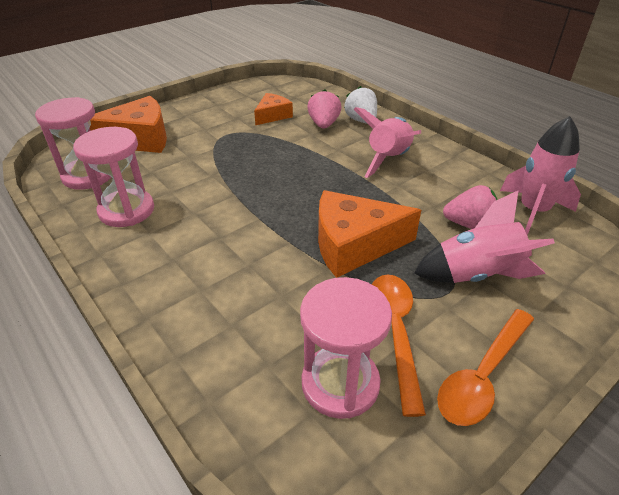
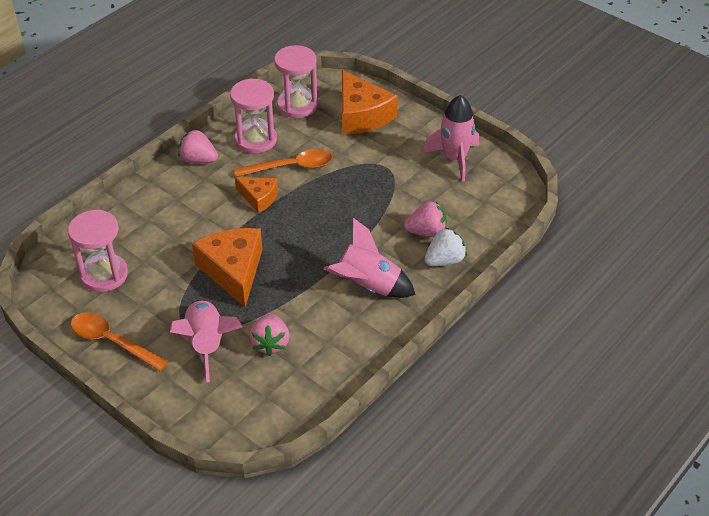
camera: 80 degrees right, 5 degrees up
(132, 263) = (198, 160): none -> pink strawberry
(272, 115) = (434, 191): orange cheese -> orange cheese (259, 198)
(395, 331) = (146, 298): orange spoon -> orange spoon (291, 167)
(533, 211) = (299, 391): pink rocket -> pink rocket (454, 159)

